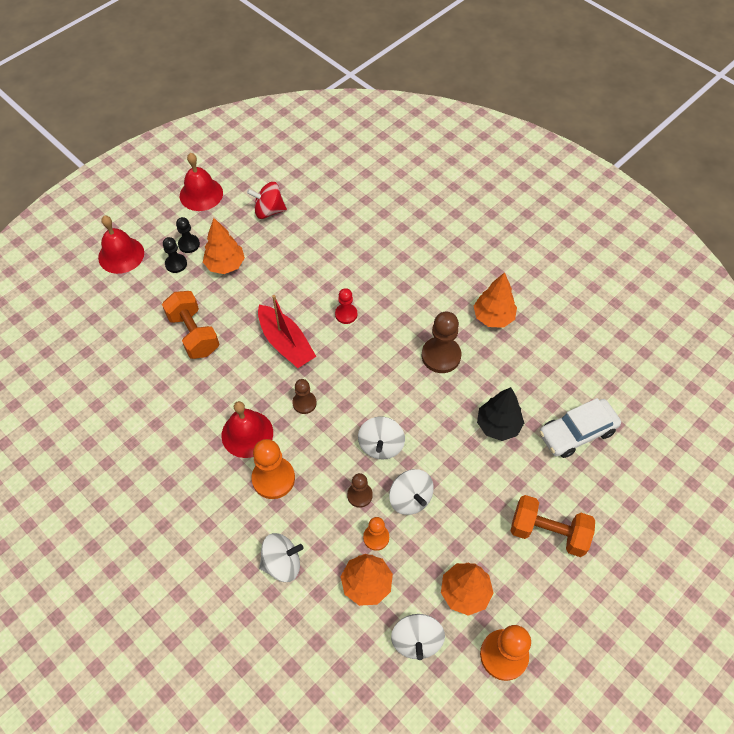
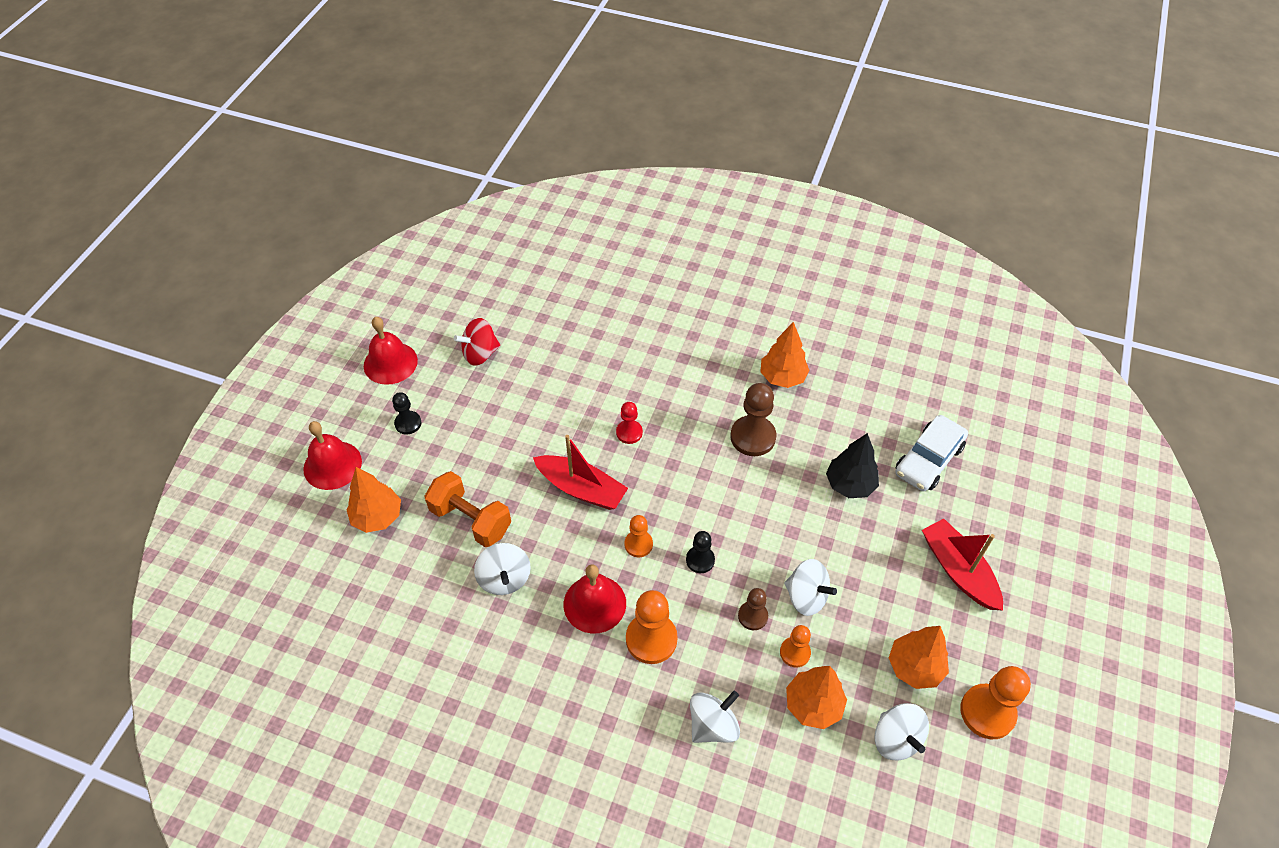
camera: 25 degrees left, 5 degrees down
(176, 264) = (405, 450): black pawn -> black pawn (700, 560)
(225, 265) = (464, 430): orange tree -> orange tree (377, 517)
(304, 403) = (638, 544): brown pawn -> orange pawn
(381, 445) = (745, 555): white spinning top -> white spinning top (504, 578)
(548, 532) = (958, 570): orange dumbbell -> red boat

